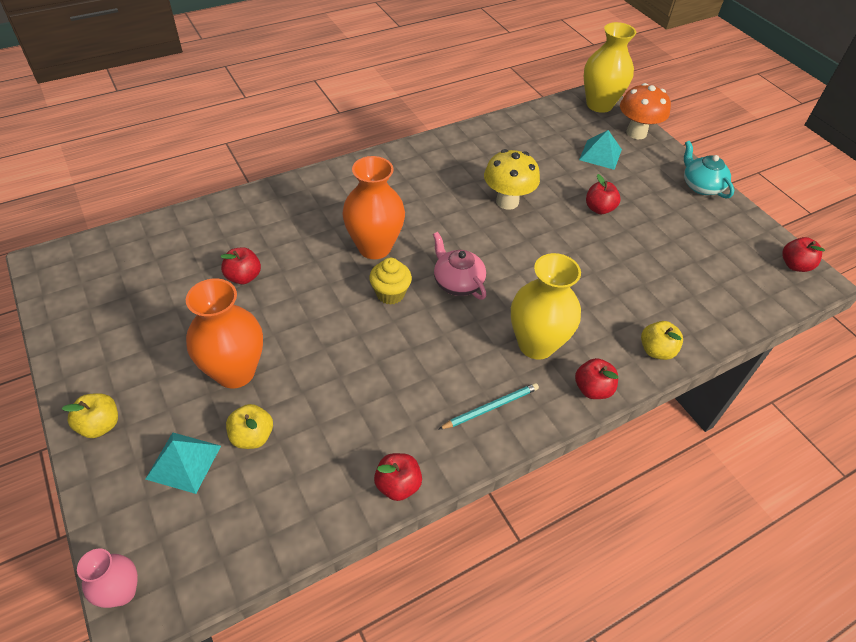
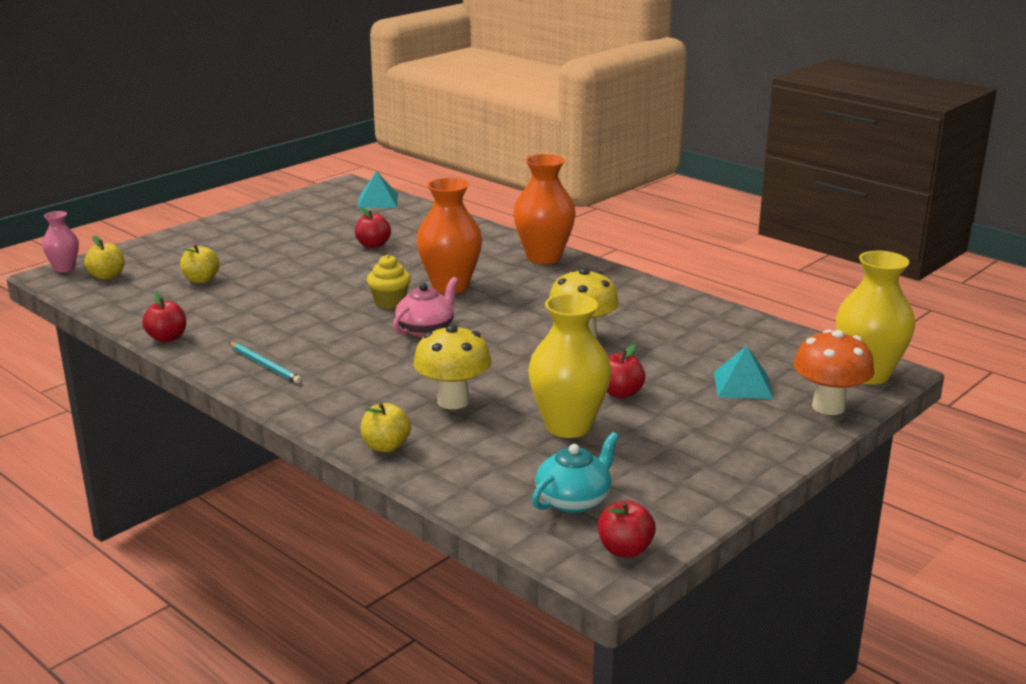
camera: 75 degrees right, 25 degrees down
(100, 425) = (197, 234): yellow apple -> yellow apple (107, 276)
(184, 462) = (171, 264): turquoise pyramid -> turquoise pyramid (378, 201)
(235, 372) = (264, 262): orange vase -> orange vase (543, 257)
(536, 344) = (359, 378): yellow vase -> yellow vase (568, 426)
(591, 296) = (453, 401): none -> yellow mushroom
(592, 389) = (310, 413): red apple -> none
(701, 186) = (748, 464): turquoise teapot -> turquoise teapot (574, 500)

